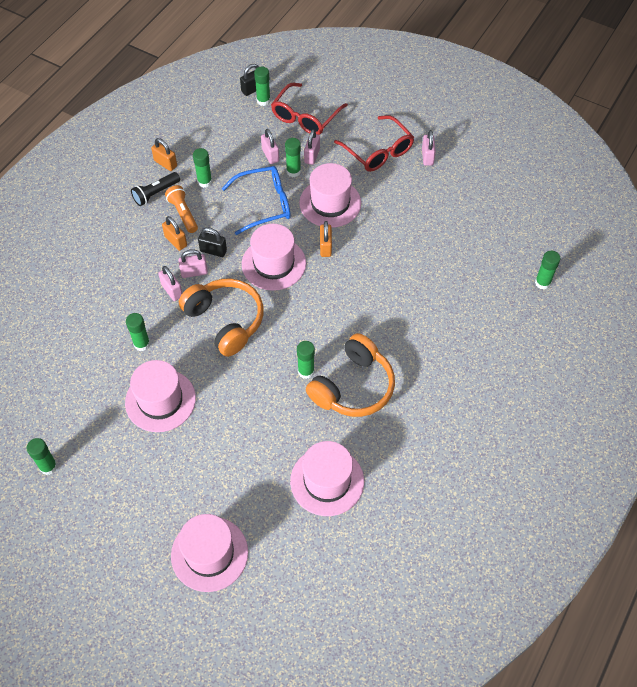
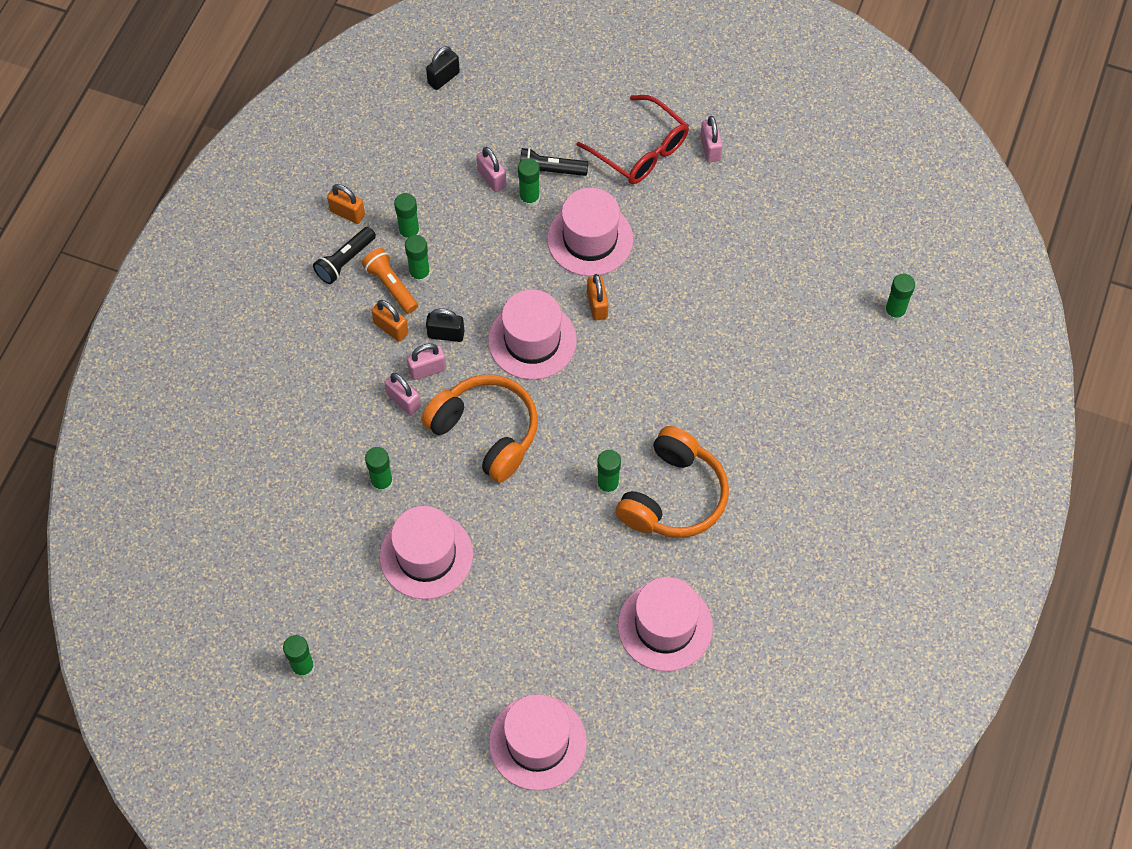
camera: 10 degrees left, 5 degrees up
(263, 101) = (463, 94): green glue stick -> green glue stick (419, 274)
(264, 204) = (500, 254): blue glasses -> none
(305, 117) = (528, 111): red glasses -> none
(312, 156) = (550, 171): pink padlock -> black flashlight

